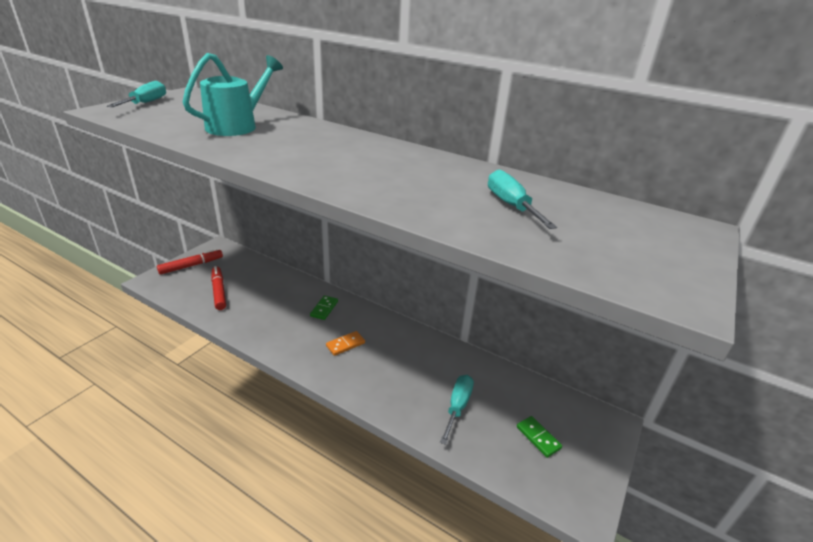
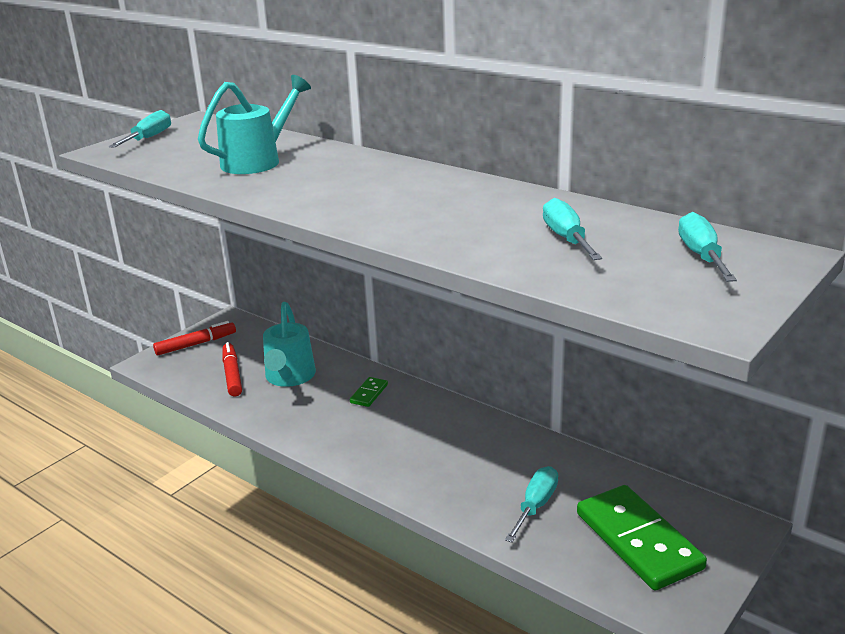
camera: 10 degrees right, 5 degrees down
(263, 294) = (289, 377): none -> turquoise watering can
(345, 344) = (395, 435): orange domino -> none
(538, 437) = (638, 541): green domino -> green domino, size x2.29
(630, 226) = (701, 256): none -> turquoise screwdriver

